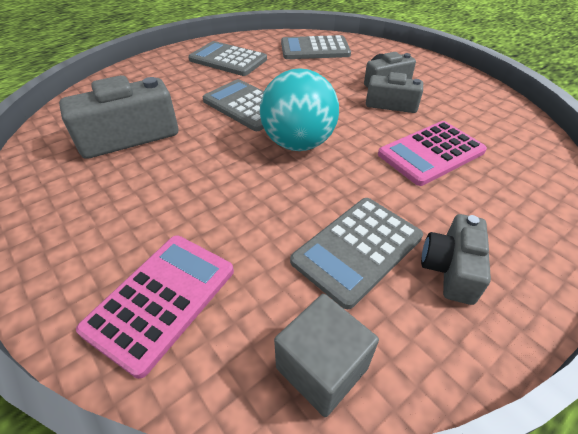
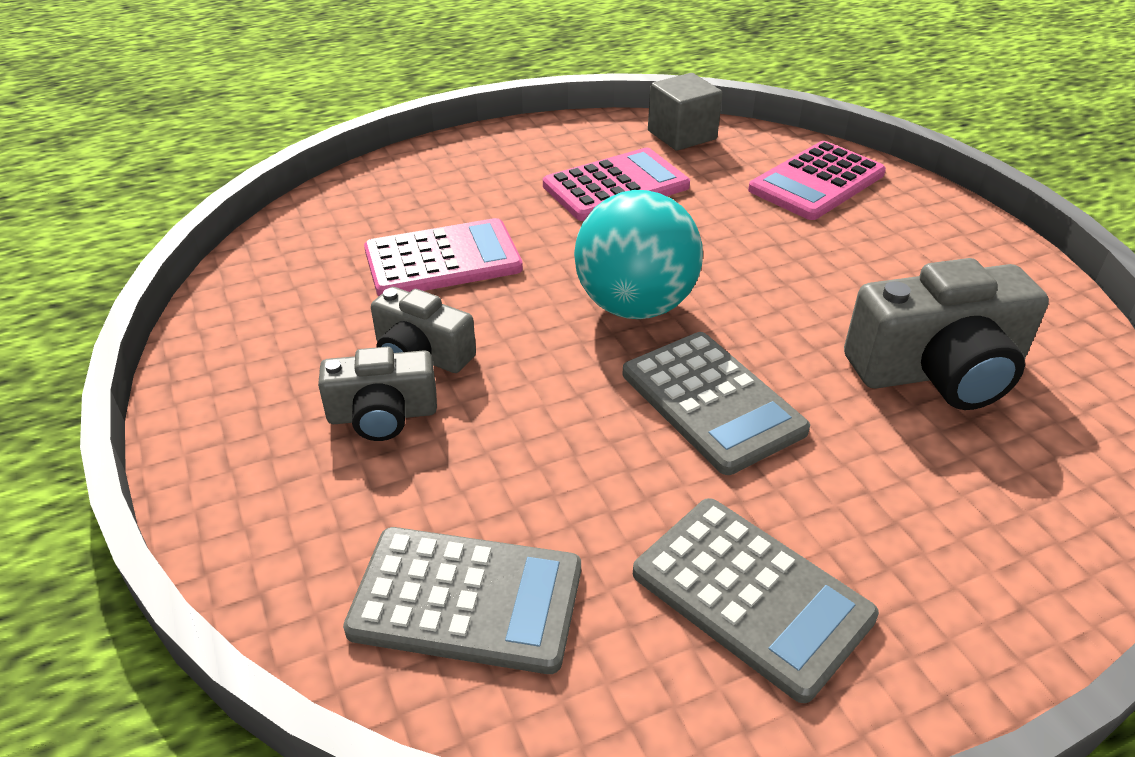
camera: 165 degrees left, 5 degrees down
(357, 249) = (616, 186): grey calculator -> pink calculator
(451, 269) = (535, 163): grey camera -> none

